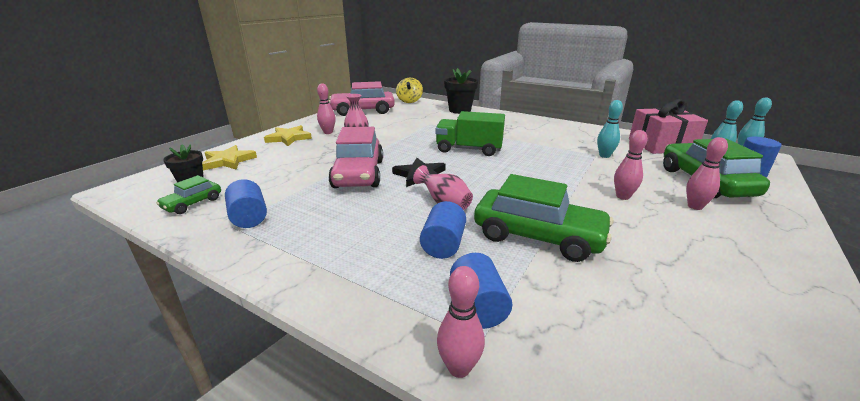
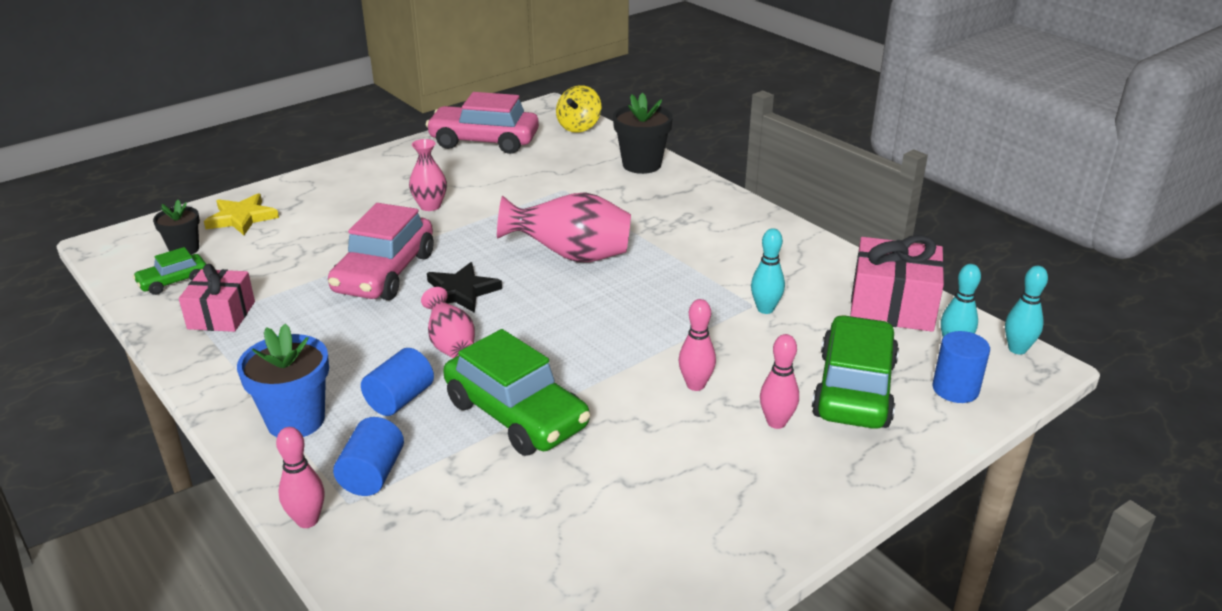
camera: 20 degrees right, 5 degrees up
(249, 217) = (221, 315): blue cylinder -> pink gift
(289, 138) = (339, 186): yellow star -> none
(328, 132) = (399, 183): pink bowling pin -> none
(371, 279) = (296, 420): none -> blue flower pot
(469, 149) = (571, 256): green truck -> pink vase

